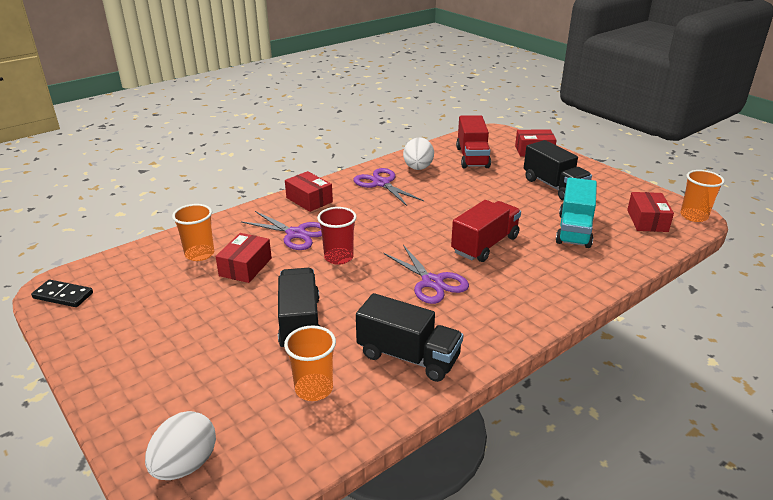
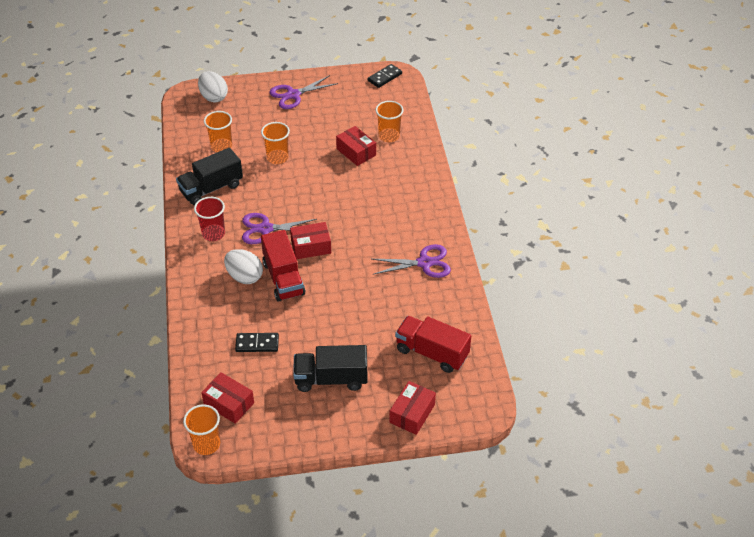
camera: 120 degrees right, 15 degrees up
(296, 234) = (379, 186): purple scissors -> purple scissors (293, 95)
(300, 323) = (277, 158): black truck -> orange cup
(309, 200) = (427, 210): red box -> red box (311, 247)
(338, 257) = (331, 197): red cup -> red cup (213, 234)
(418, 168) = (436, 300): white egg -> white egg (244, 277)
(574, 230) = (257, 344): turquoise truck -> black domino

